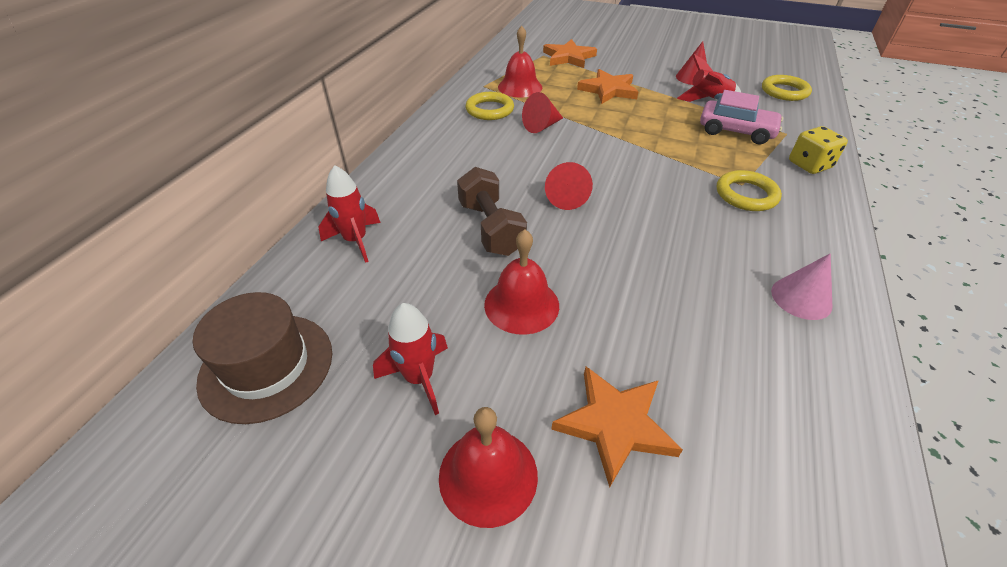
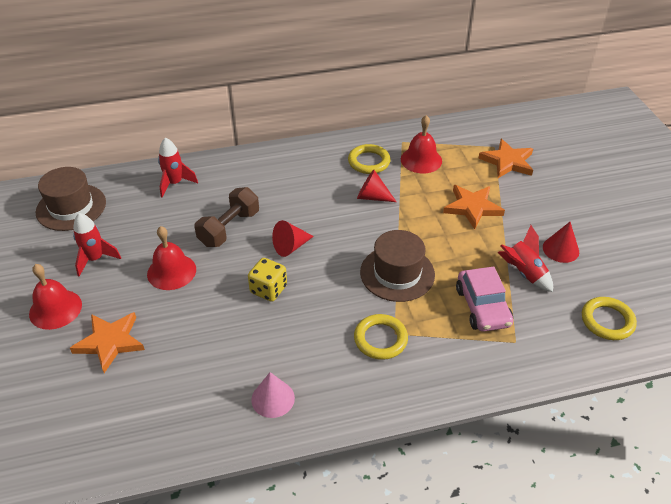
camera: 55 degrees right, 0 degrees up
(661, 153) = (397, 273): none -> brown hat
(809, 165) = (468, 369): yellow dice -> yellow dice (268, 289)

